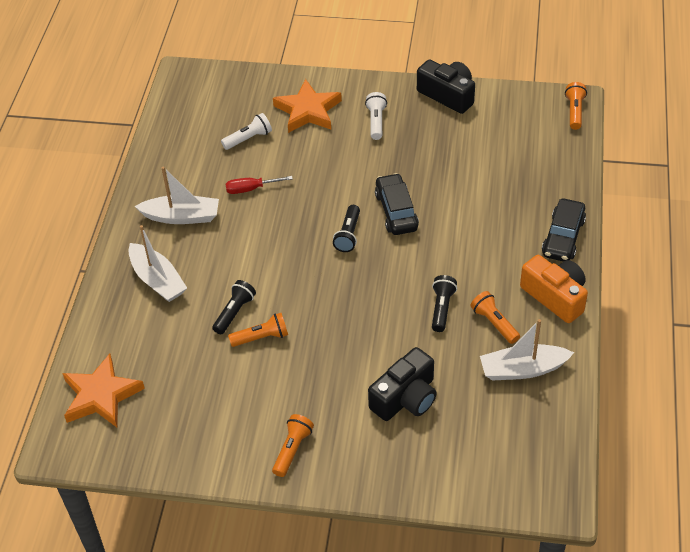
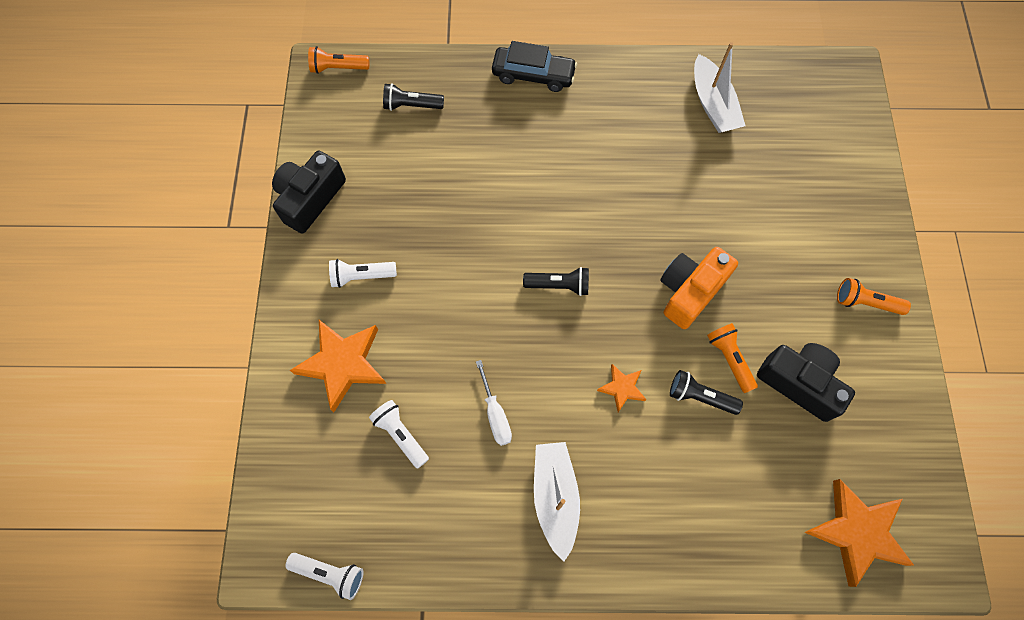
camera: 100 degrees left, 20 degrees up
(157, 280) = (668, 504): white boat -> none
(166, 103) = (330, 573): none -> white flashlight
(251, 189) = (495, 414): red screwdriver -> white screwdriver
(253, 264) = (622, 388): none -> orange star
(396, 211) = (515, 237): black car -> none
(405, 398) = (773, 203): black camera -> black camera (799, 383)
(442, 308) = (650, 179): black flashlight -> black flashlight (411, 105)
(494, 323) = (660, 131): orange flashlight -> none
(555, 296) = (615, 80): orange camera -> orange camera (690, 291)

